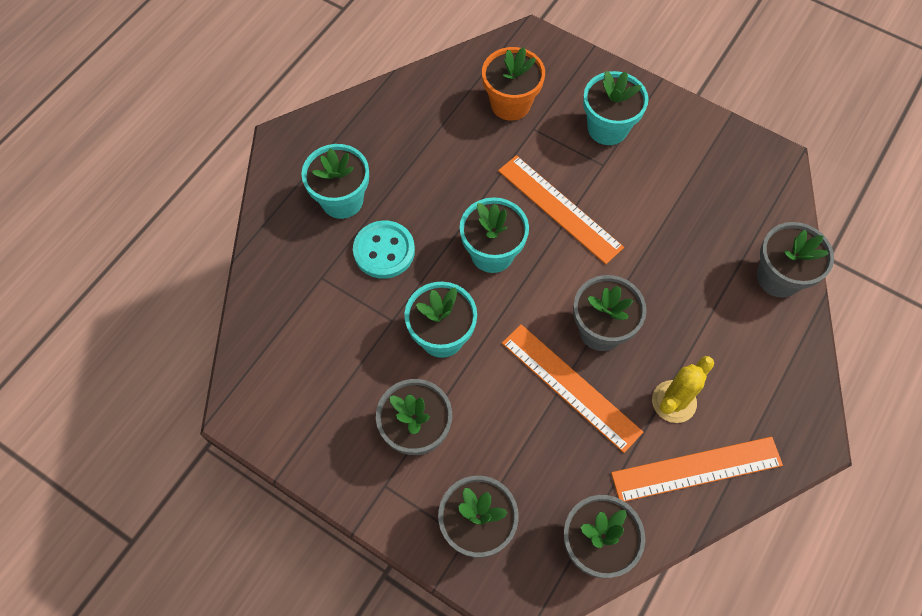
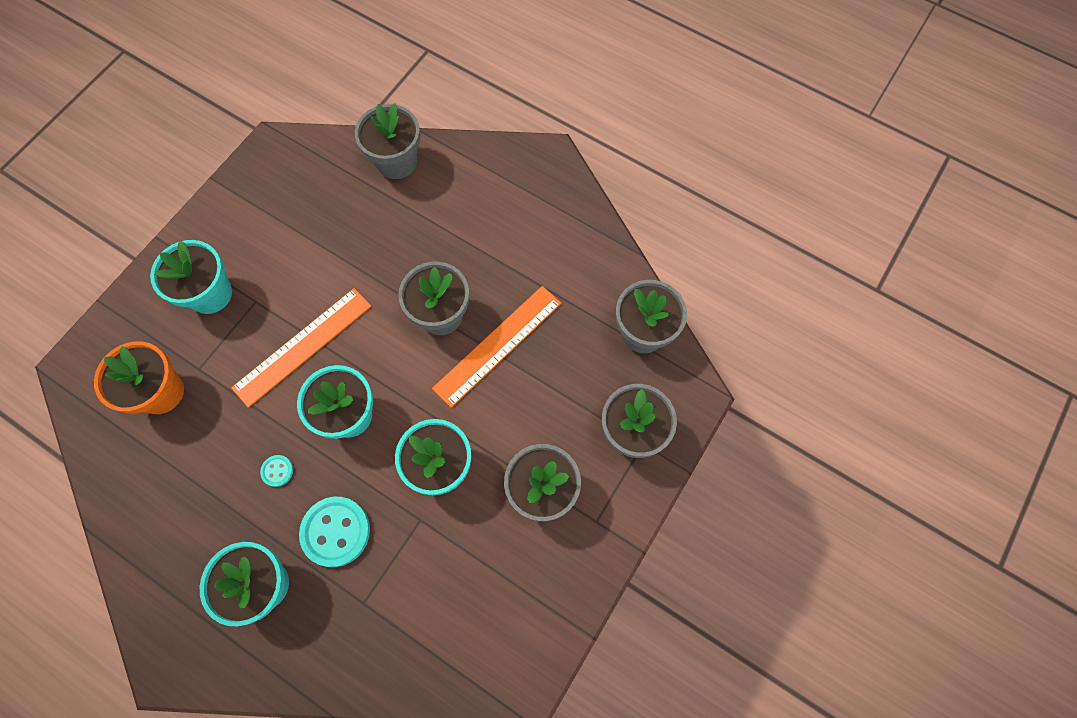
camera: 90 degrees left, 5 degrees up
(439, 200) = (277, 471): none -> turquoise button
(674, 401) = (513, 258): yellow cactus -> none
(696, 469) = (574, 246): orange ruler -> none

